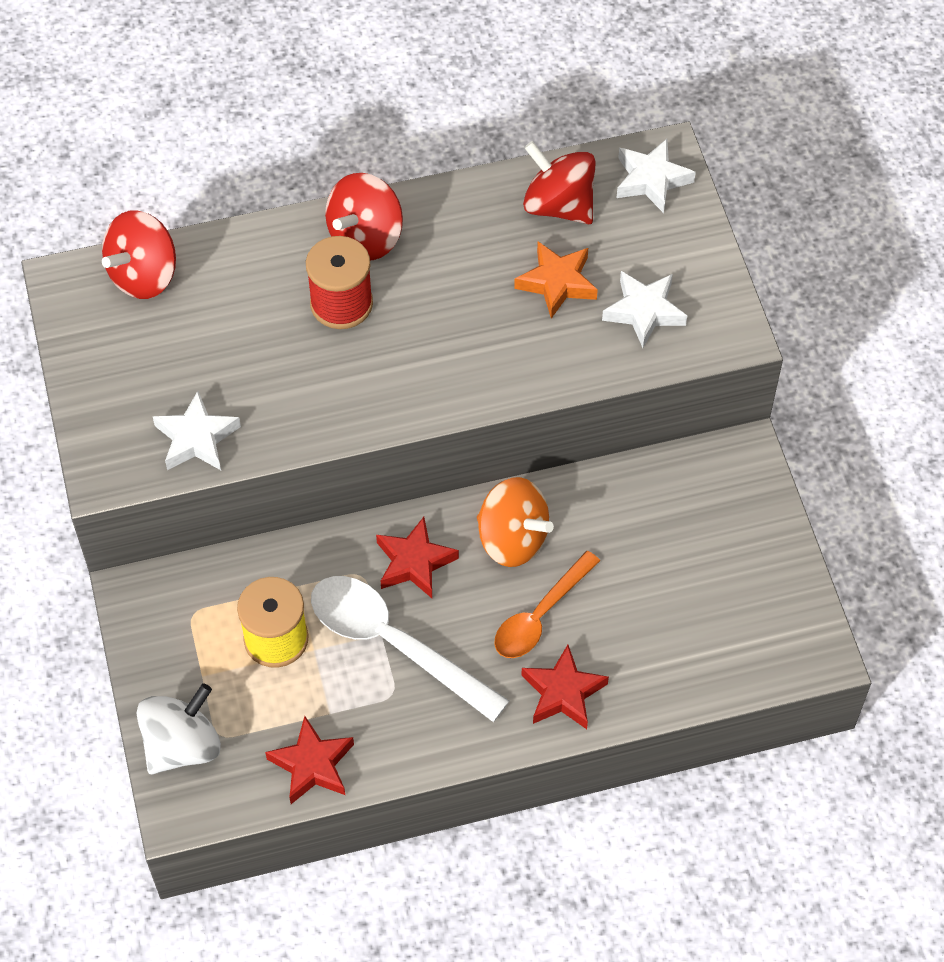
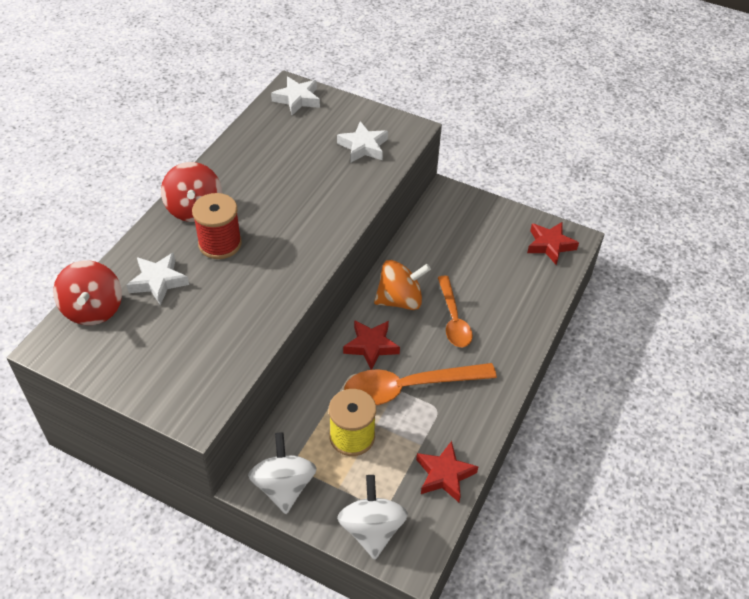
camera: 50 degrees left, 10 degrees down
(157, 624) = (284, 486): none -> white spinning top
(196, 438) = (223, 358): white star -> white star (158, 281)
(393, 643) = (408, 387): white spoon -> orange spoon
(557, 283) = (311, 163): orange star -> none
(558, 205) = (270, 135): red spinning top -> none
(563, 692) = (505, 340): red star -> red star (550, 245)

